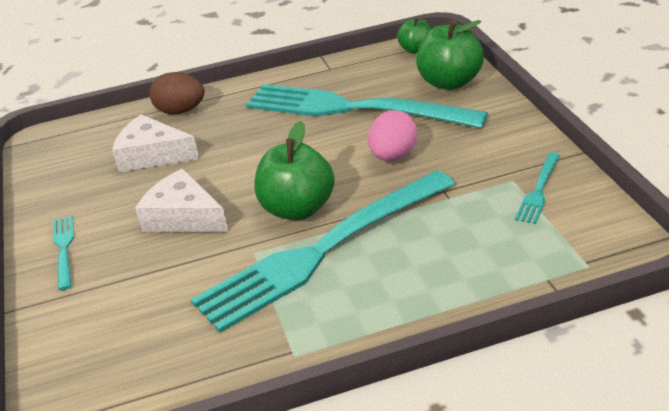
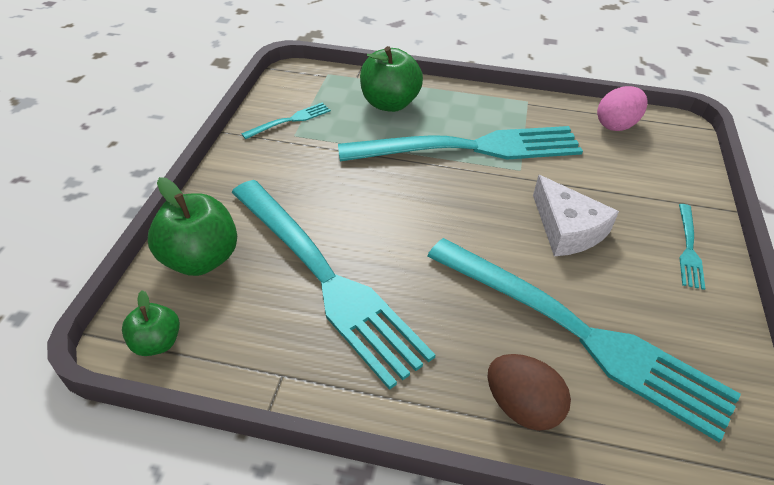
camera: 155 degrees left, 10 degrees up
(152, 155) = (581, 334): white cheese -> turquoise fork
(297, 209) = (465, 188): green apple -> green apple (390, 103)
(393, 156) = (349, 198): pink egg -> pink egg (616, 125)

